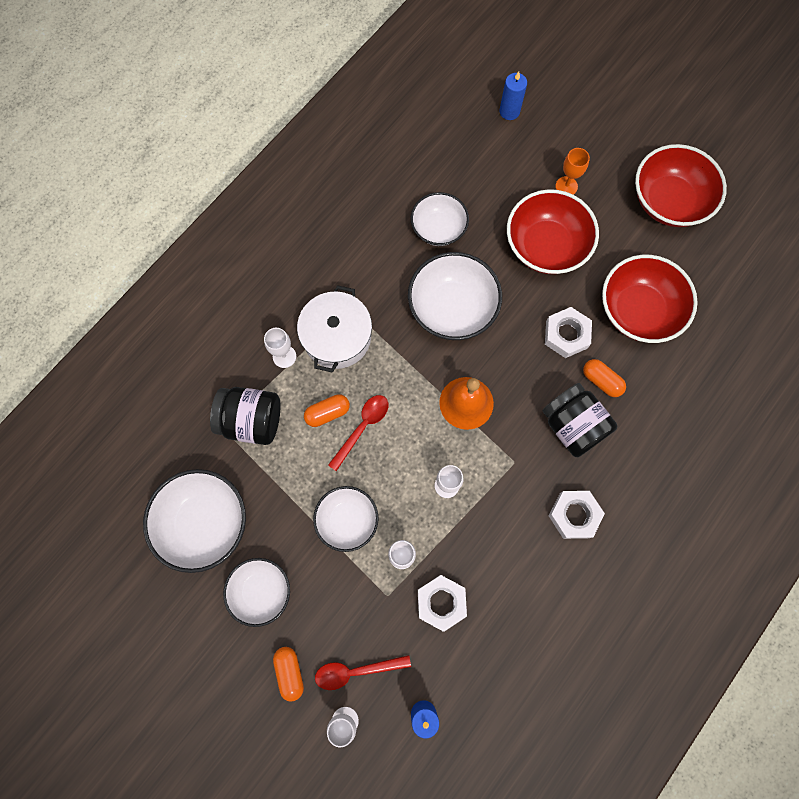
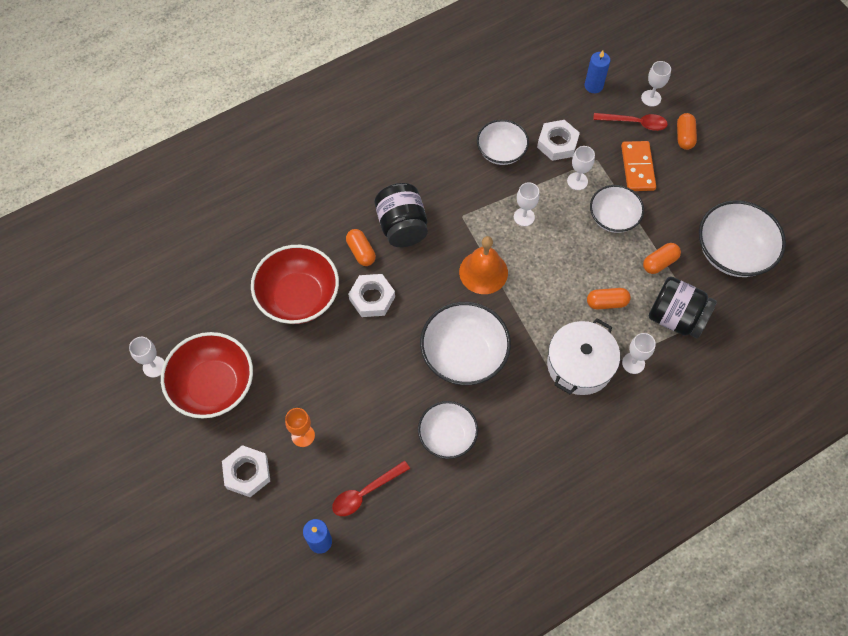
camera: 160 degrees left, 10 degrees down
(261, 591) = (695, 192): white bowl -> white bowl (501, 152)
(282, 480) = (659, 263): none -> orange capsule
(336, 602) = (637, 168): none -> orange domino
(362, 427) = (579, 281): red spoon -> red spoon (365, 492)
(546, 246) = (351, 383): red bowl -> none
(574, 515) = (431, 166): white nut -> white nut (247, 473)
(732, 199) = (154, 366): none -> white goblet

